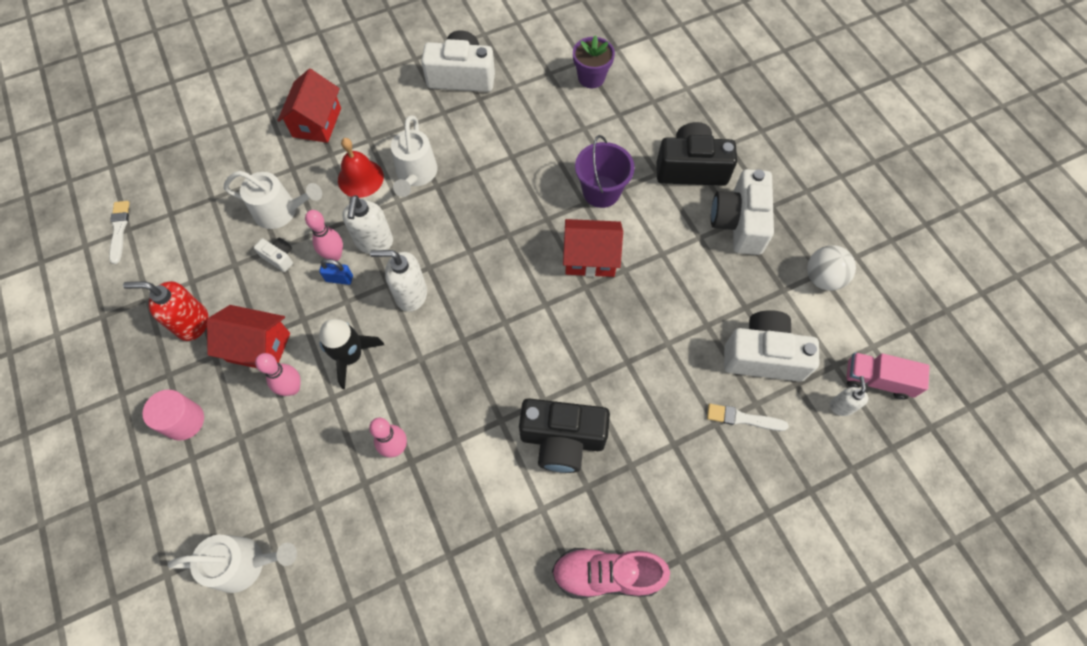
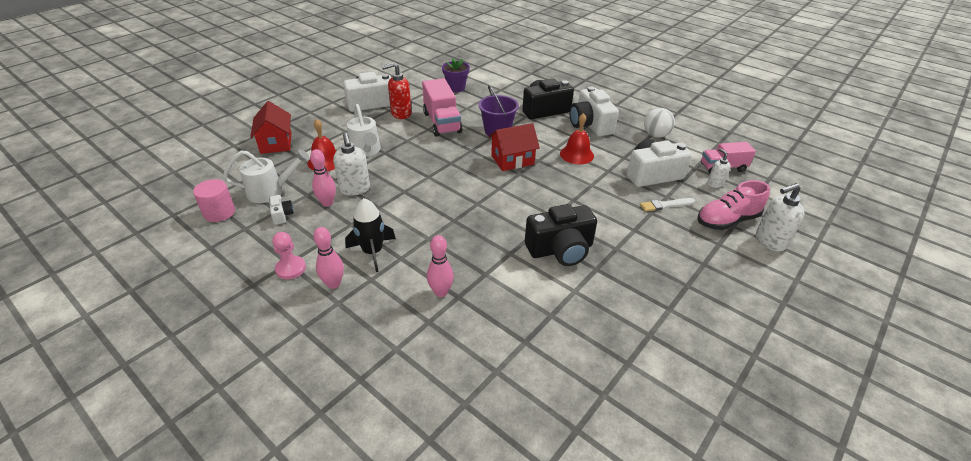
camera: 25 degrees left, 25 degrees down
(119, 229) = (127, 234): white brush -> none
(184, 421) = (243, 334): pink cylinder -> pink cylinder (219, 212)
(192, 323) = (222, 271): red soap dispenser -> red soap dispenser (401, 114)
(246, 563) = (353, 411): white watering can -> none
(258, 347) = (290, 268): red house -> pink pawn
(279, 257) = (282, 215): white camera -> white camera turned 60 degrees clockwise
(339, 278) = (338, 214): blue padlock -> none
(410, 294) = (399, 208): white soap dispenser -> white soap dispenser (769, 241)
(535, 149) = (442, 122): none -> pink truck
(606, 574) = (647, 311): pink shoe -> pink shoe (727, 220)
(682, 278) = (576, 154): none -> red bell

